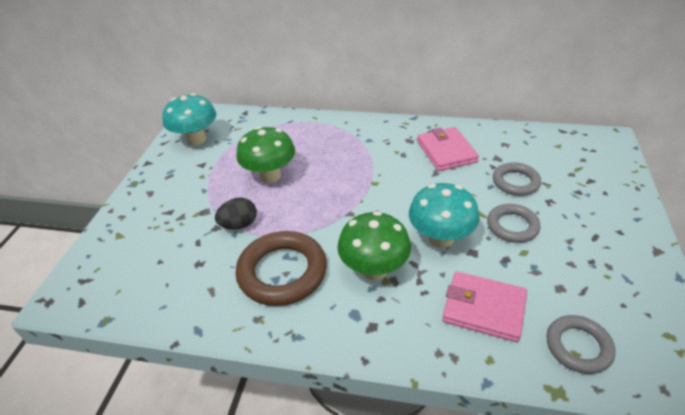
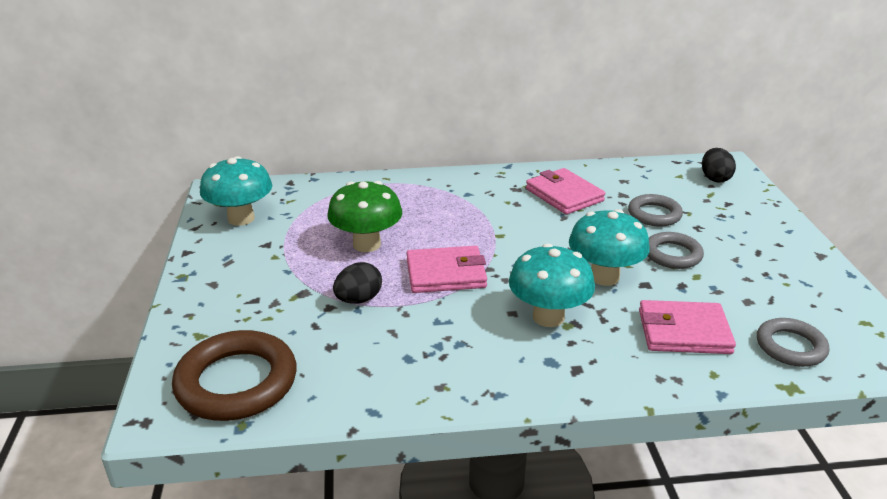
camera: 20 degrees left, 10 degrees down
(282, 272) = (442, 337): brown ring -> brown ring (237, 382)
(314, 212) = (446, 274): none -> pink wallet
(374, 269) = (548, 317): green mushroom -> turquoise mushroom
(590, 152) = (715, 178): none -> black egg

